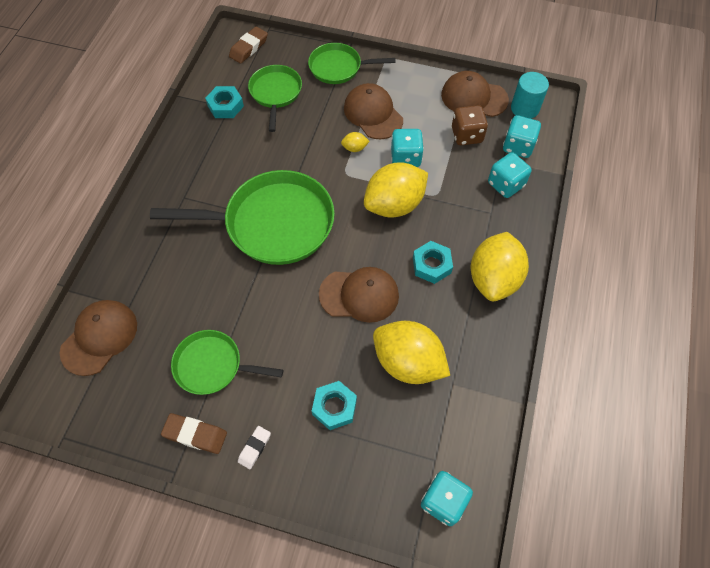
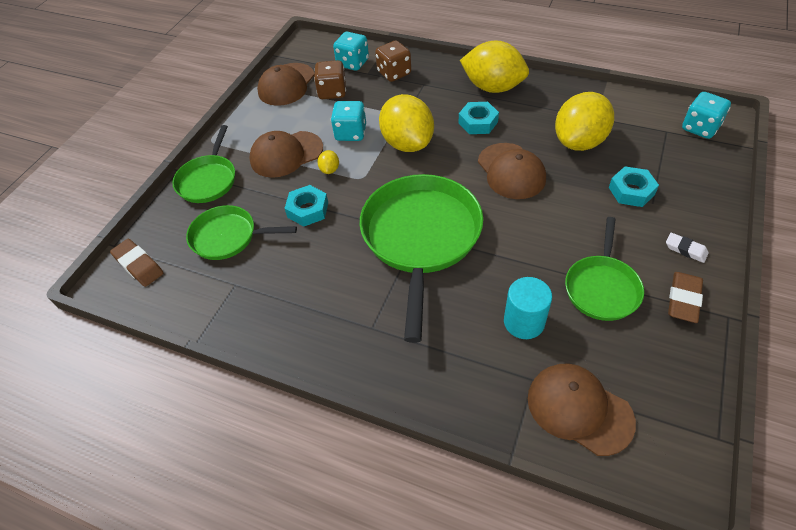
camera: 80 degrees left, 10 degrees down
(225, 106) = (232, 288): turquoise nut -> turquoise nut (308, 210)
(359, 295) = (511, 171): brown cap -> brown cap turned 150 degrees clockwise
(505, 184) = (394, 73): turquoise dice -> brown dice
(524, 108) = (310, 56): turquoise cylinder -> turquoise cylinder (524, 322)

